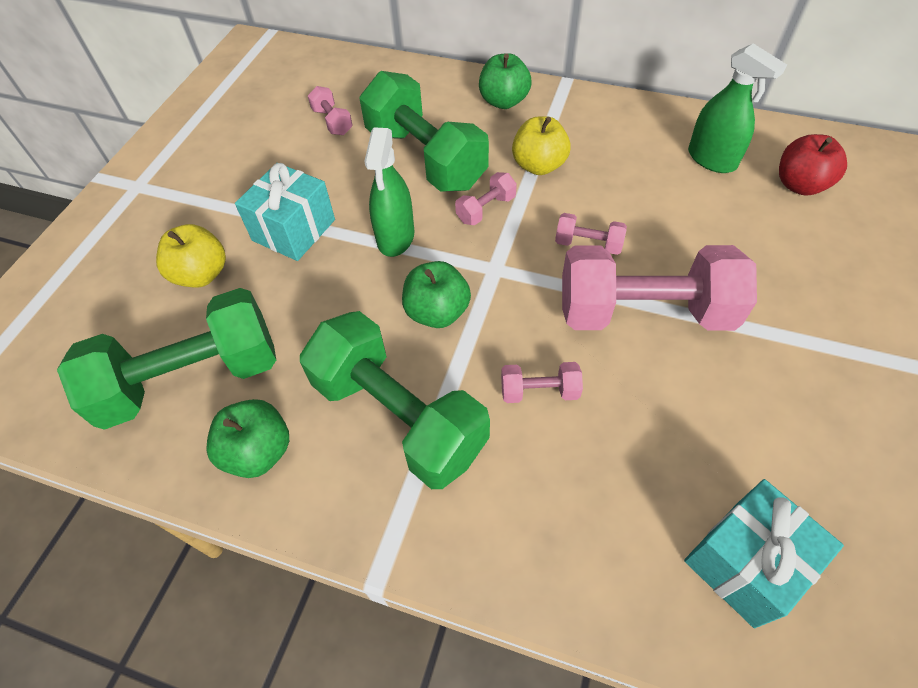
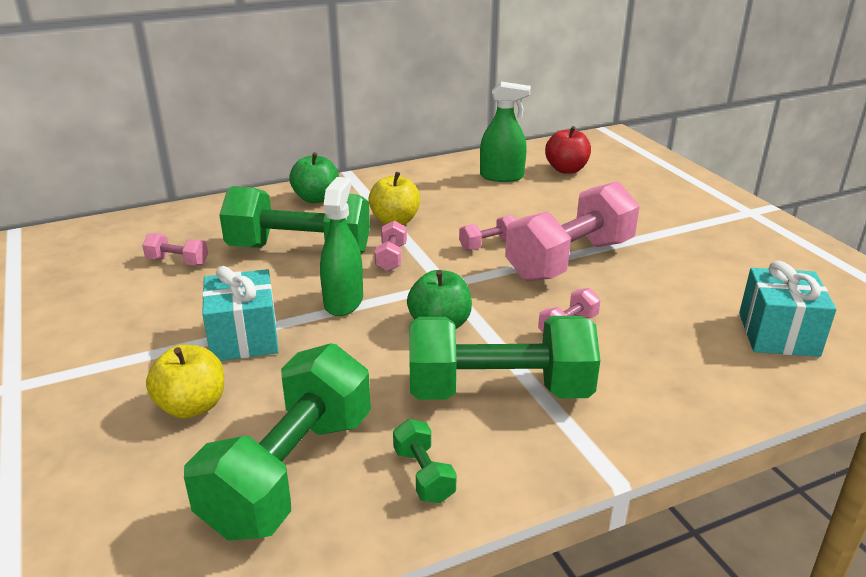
camera: 45 degrees left, 25 degrees down
(258, 451) = (423, 475): green apple -> green dumbbell
(395, 237) = (343, 301): green spray bottle -> green spray bottle turned 135 degrees counterclockwise

